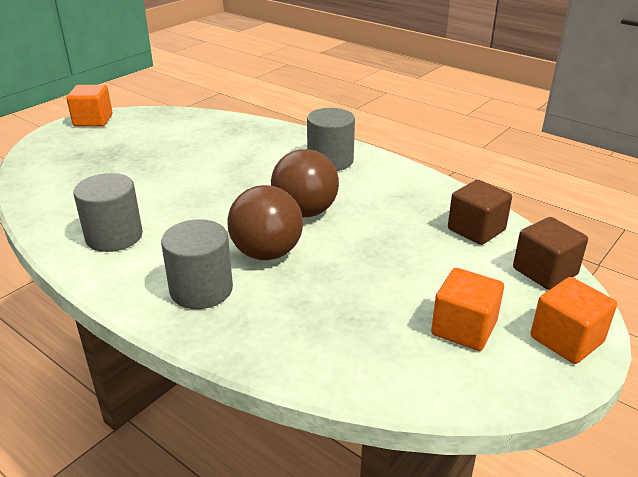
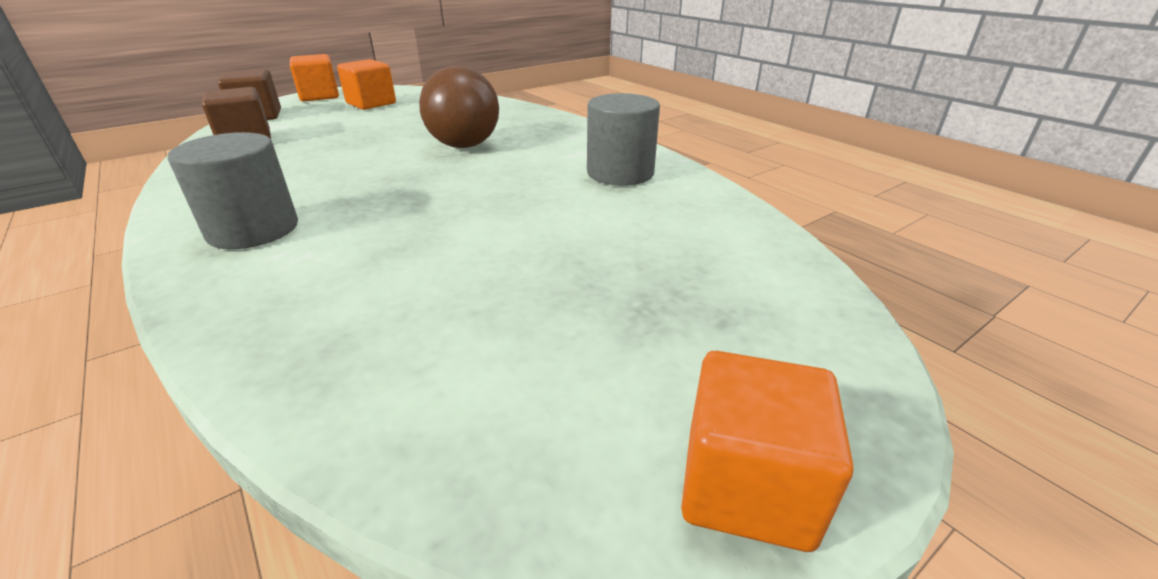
camera: 165 degrees left, 0 degrees up
(201, 289) = (539, 132): grey cylinder -> none
(305, 212) = (387, 171): brown ball -> none

